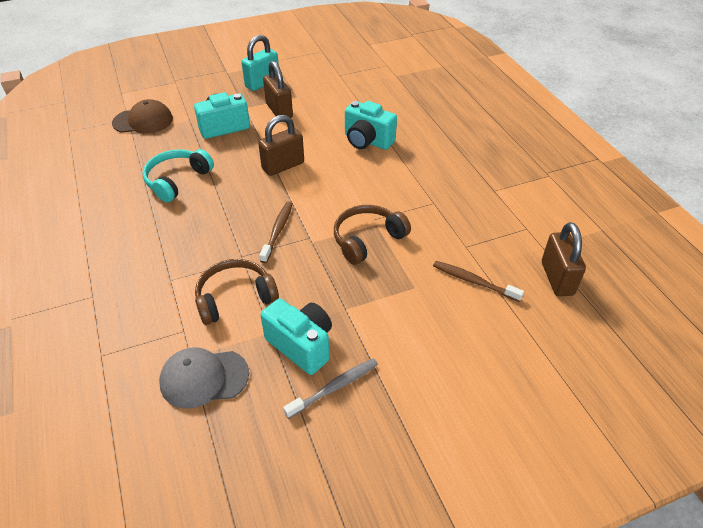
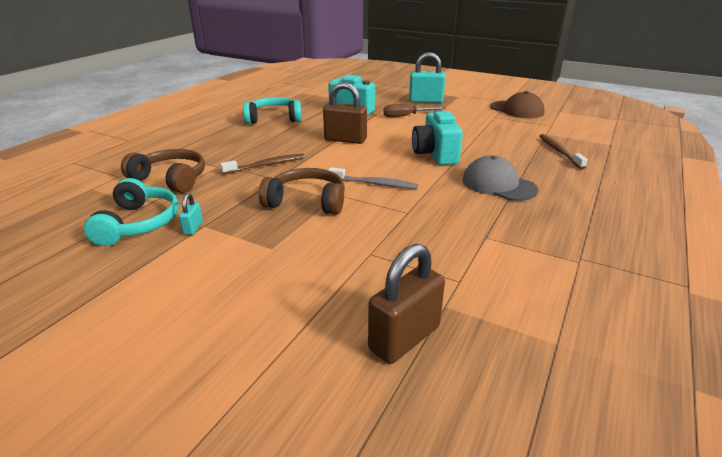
camera: 50 degrees right, 15 degrees down
(143, 121) = (317, 91): brown cap -> brown cap (517, 110)
(204, 378) = (71, 201): grey cap -> grey cap (498, 184)
(279, 111) = (406, 116): brown padlock -> brown screwdriver
(301, 345) = (138, 223): turquoise camera -> turquoise headphones
(334, 387) = (95, 258): grey toothbrush -> grey toothbrush (375, 184)
(344, 316) = (193, 228): none -> turquoise padlock
(473, 281) = (321, 278): brown toothbrush -> brown toothbrush (559, 151)

